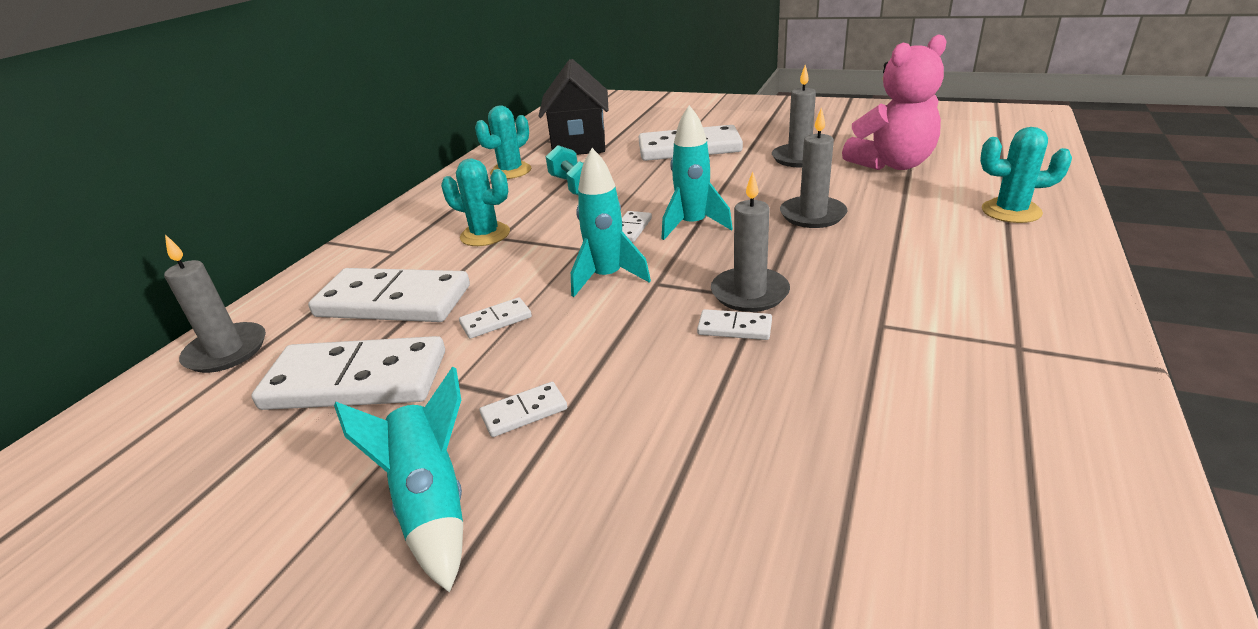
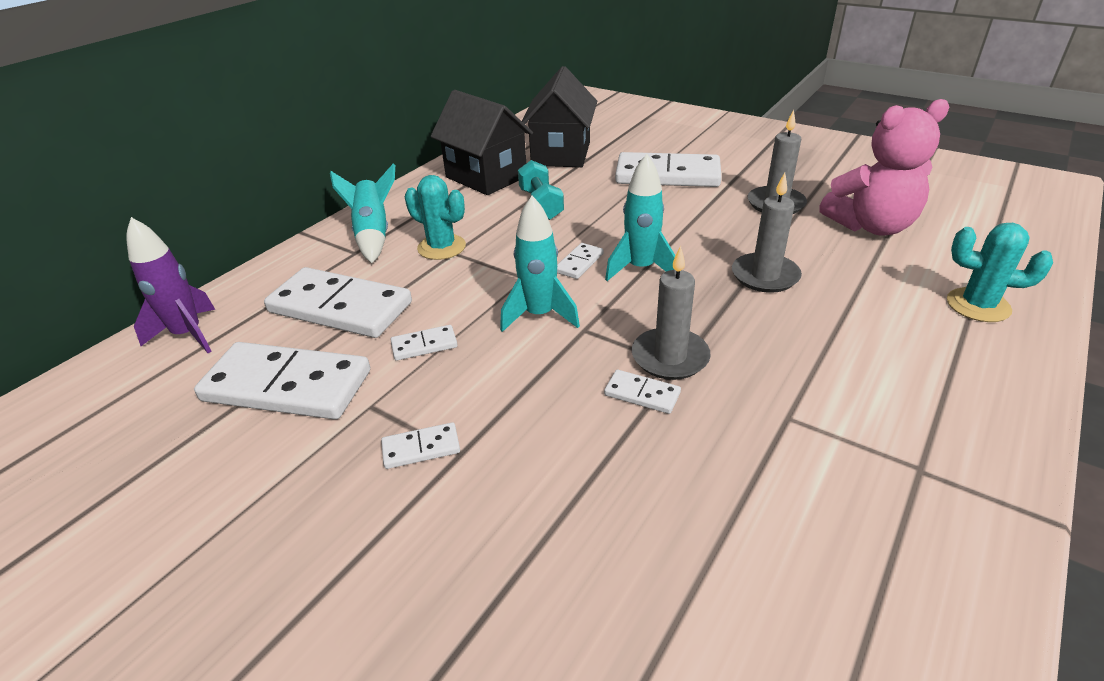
camera: 10 degrees right, 5 degrees up
(226, 351) = (188, 335): grey candle -> purple rocket
(431, 503) = (317, 524): turquoise rocket -> turquoise rocket (373, 234)
(511, 171) = (486, 177): turquoise cactus -> black house

